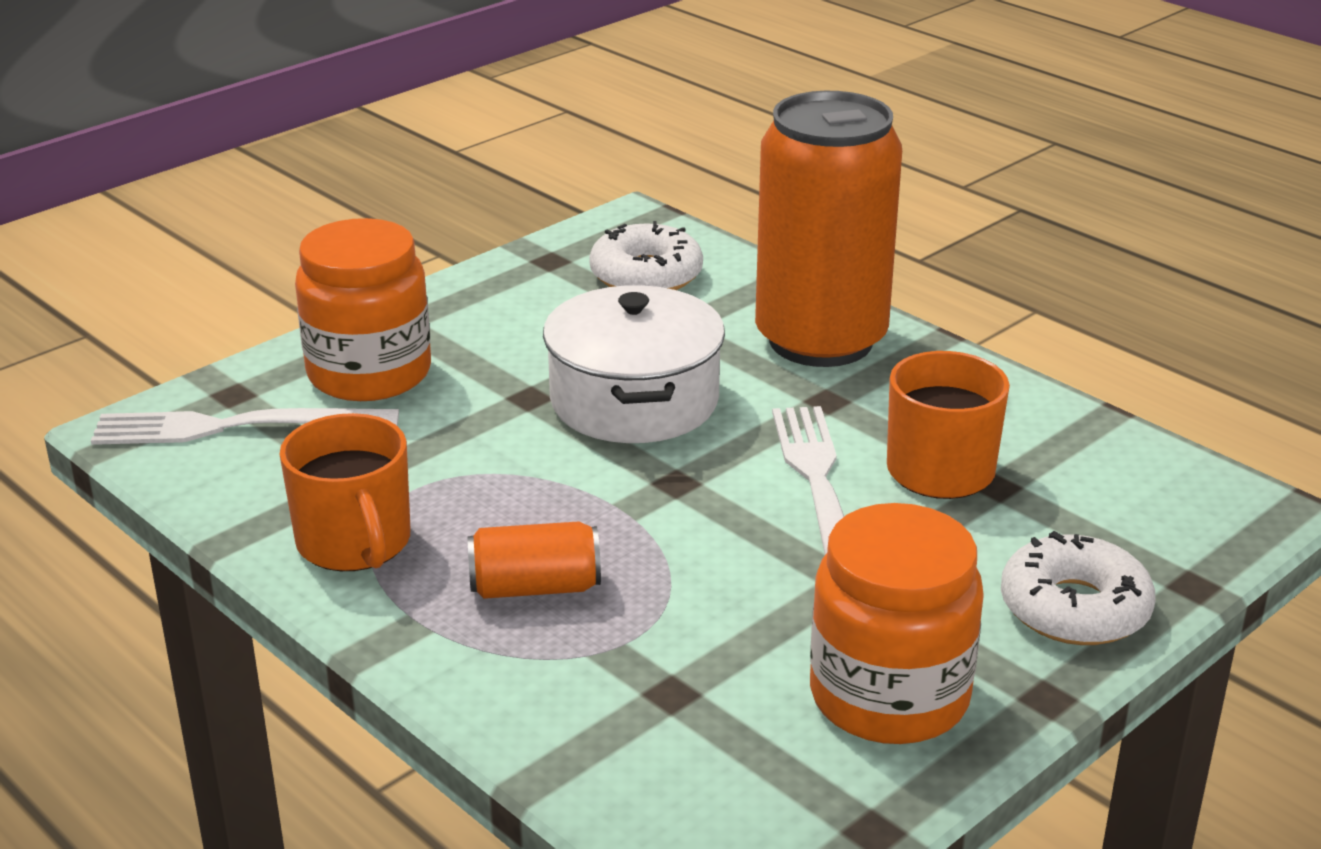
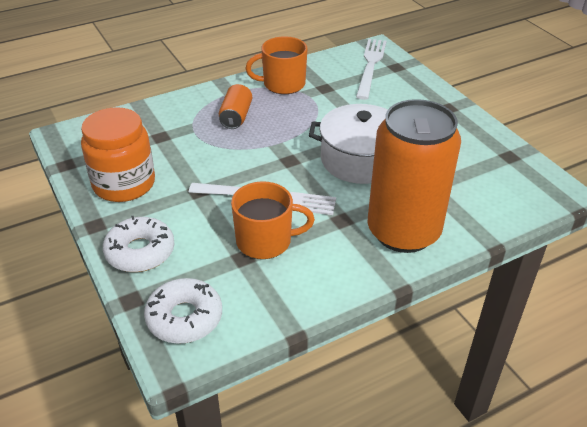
camera: 105 degrees right, 10 degrees up
(369, 373) = (404, 96): orange jar -> none
(646, 275) = (488, 184): white donut -> white donut (184, 318)

